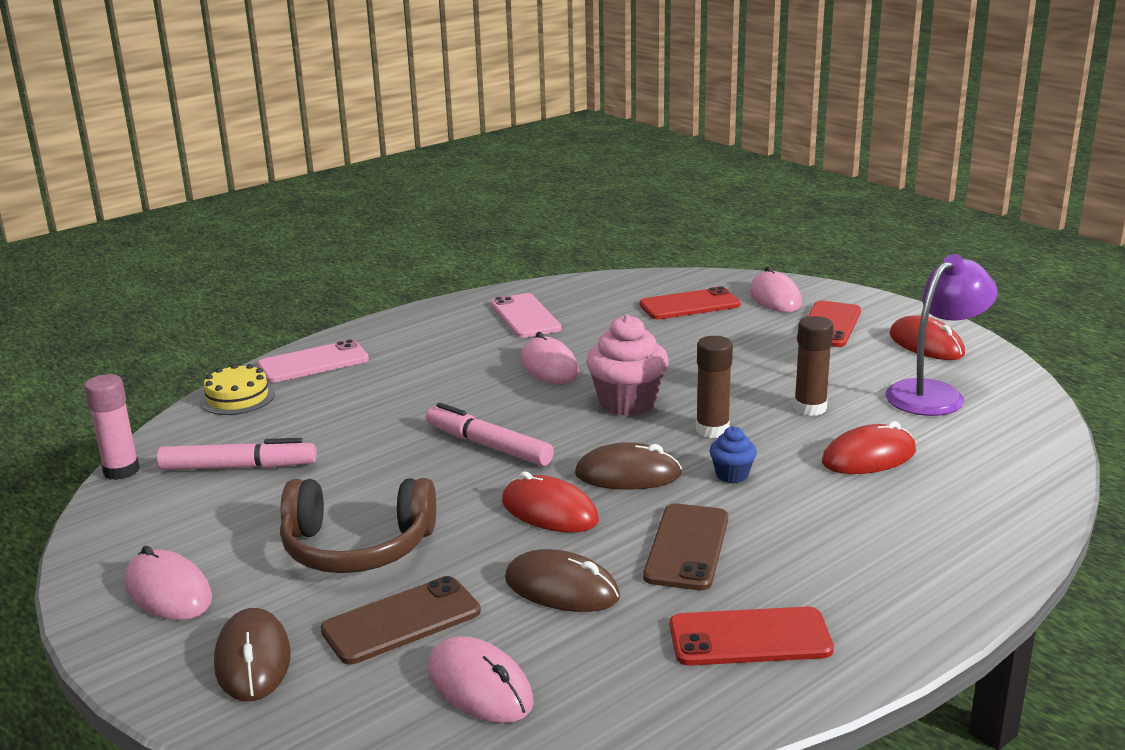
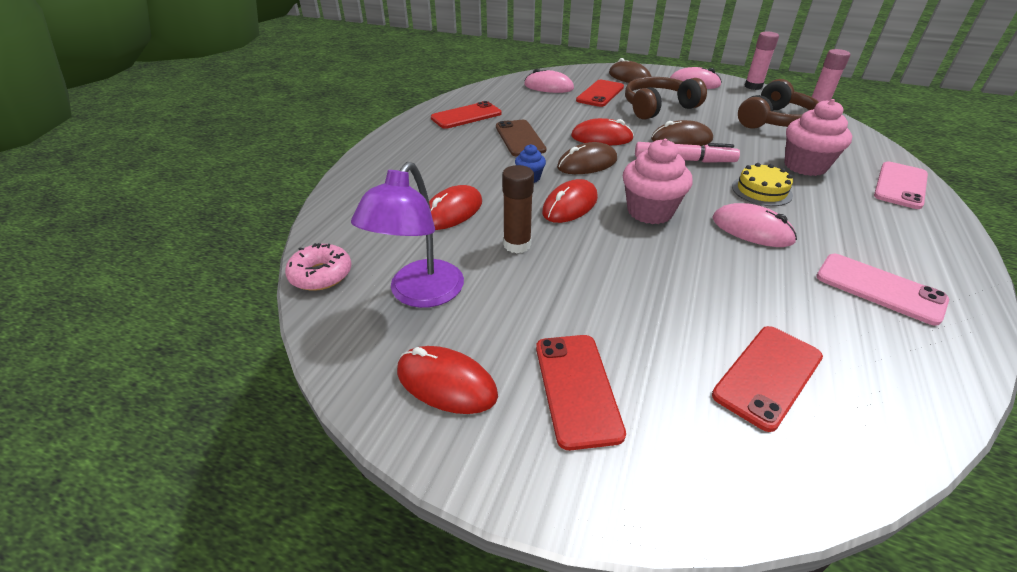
camera: 150 degrees right, 15 degrees up
(89, 547) = (753, 86): none -> pink glue stick
(237, 398) = (871, 151): yellow cake -> yellow cake (761, 191)
(238, 467) = (775, 121): pink marker -> brown headphones
(359, 402) = (805, 166): none -> pink cupcake
(401, 621) = (600, 94): brown phone -> red phone
(561, 588) = (556, 114): brown mouse -> brown mouse (681, 140)
(712, 430) = (570, 205): brown glue stick -> red mouse
(775, 297) = (692, 442): pink mouse -> none
(1042, 429) = (321, 275): none -> pink donut

